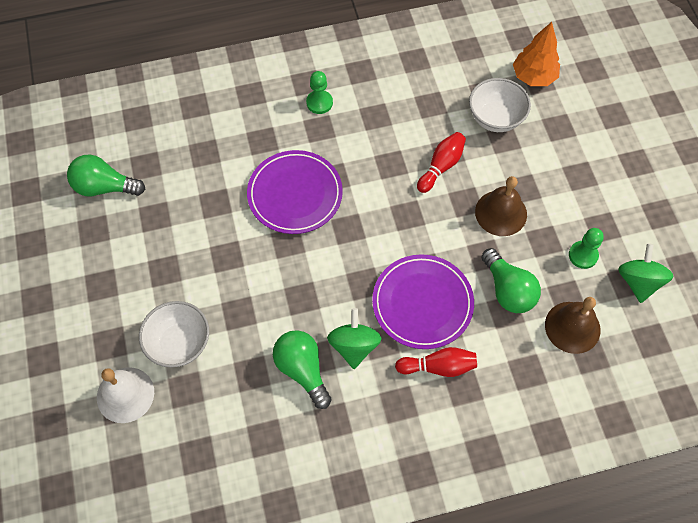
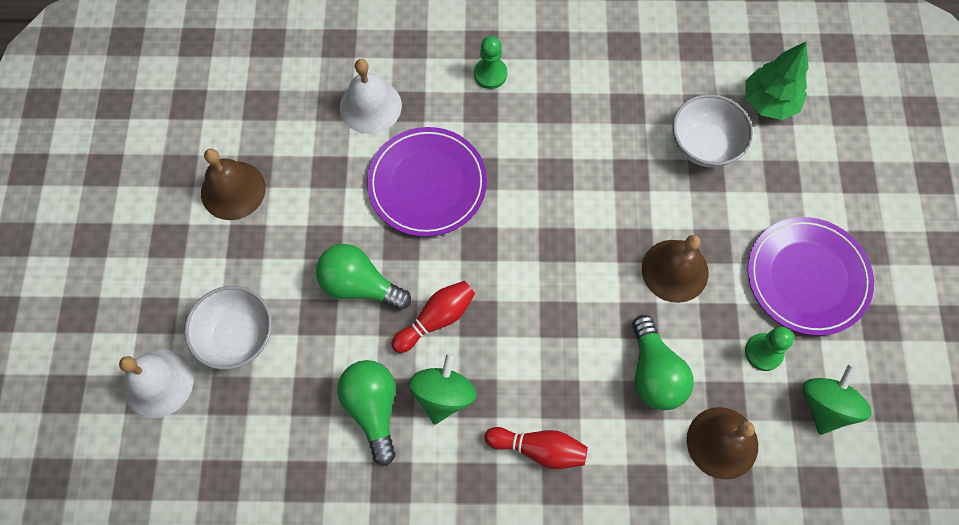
camera: 15 degrees right, 5 degrees up
(104, 187) = (206, 120): green light bulb -> green light bulb (359, 285)
(142, 234) = (233, 190): none -> brown bell
(233, 147) = (370, 106): none -> white bell
(422, 303) = (542, 362): purple plate -> purple plate (807, 277)
(441, 166) = (617, 192): red bowling pin -> red bowling pin (436, 319)
(533, 77) = (769, 102): orange tree -> green tree

